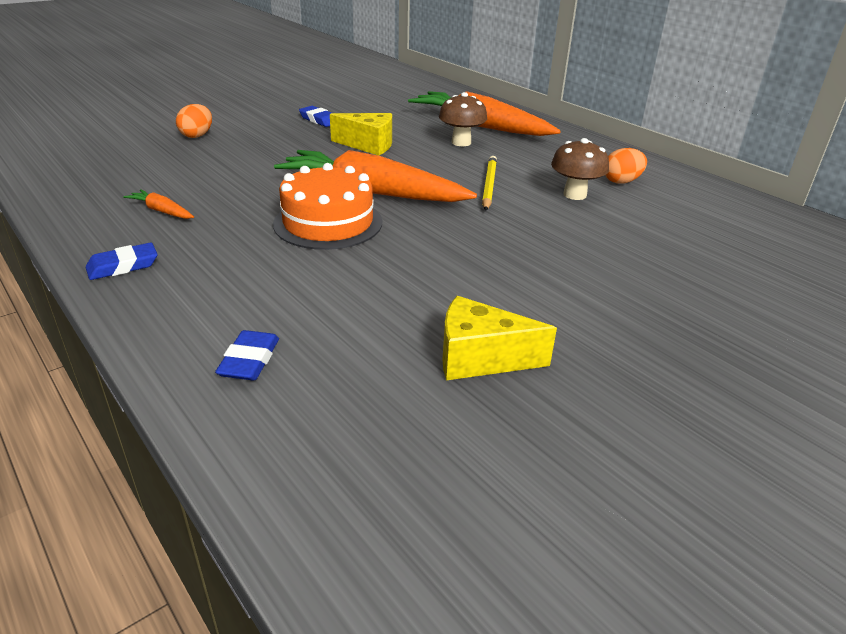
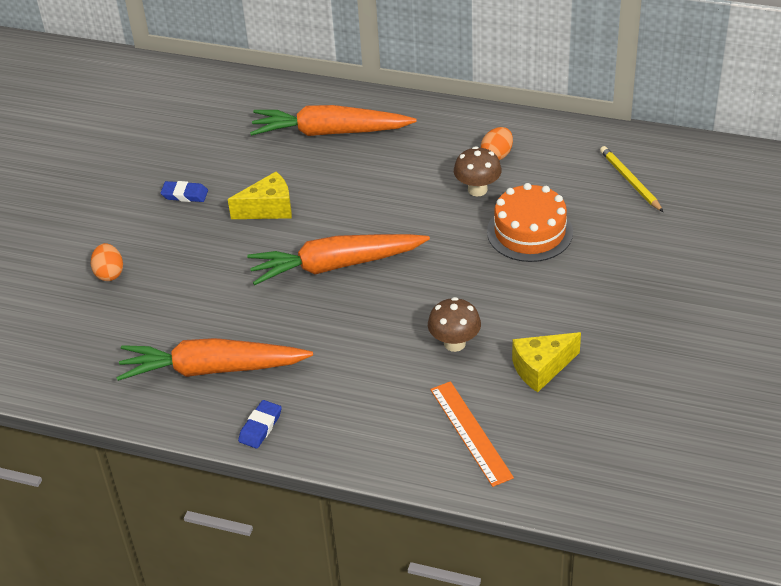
camera: 30 degrees left, 10 degrees up
(162, 211) = (212, 369): orange carrot -> orange carrot, size x2.44
(249, 360) = (426, 441): blue eraser -> none
(310, 379) = (470, 432): none -> orange ruler
(328, 223) = (342, 314): orange cake -> orange cake (529, 232)
(461, 142) = (337, 165): brown mushroom -> brown mushroom (454, 343)
(489, 186) = (410, 211): yellow pencil -> yellow pencil (630, 181)

